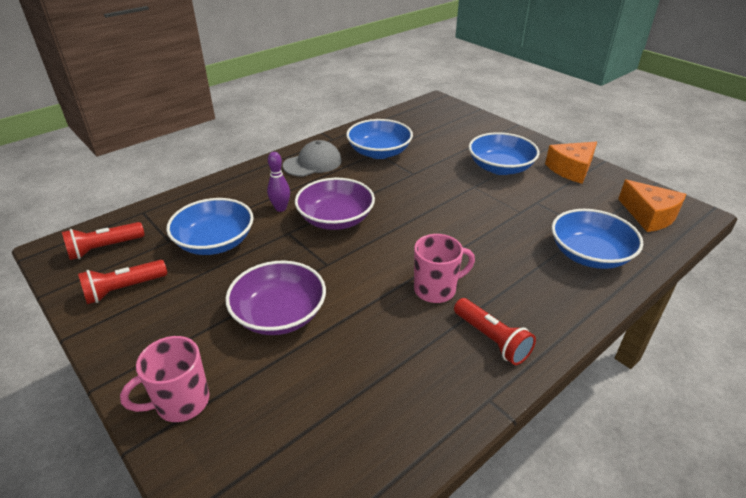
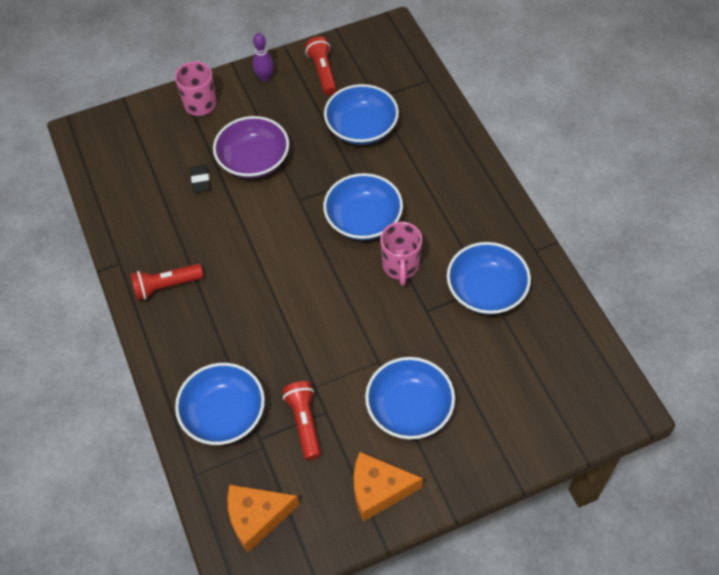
camera: 110 degrees right, 20 degrees up
(104, 248) = (381, 58): red flashlight -> red flashlight (304, 422)
(280, 208) = (398, 179): purple bowling pin -> purple bowling pin (265, 78)
(313, 163) = (479, 219): grey cap -> none
(325, 356) = (200, 180): none -> black eraser
(336, 219) = (363, 219): purple bowl -> blue bowl
(436, 289) = (234, 268): pink mug -> pink mug (400, 266)
(571, 169) = (378, 490): orange cheese -> orange cheese turned 75 degrees counterclockwise

